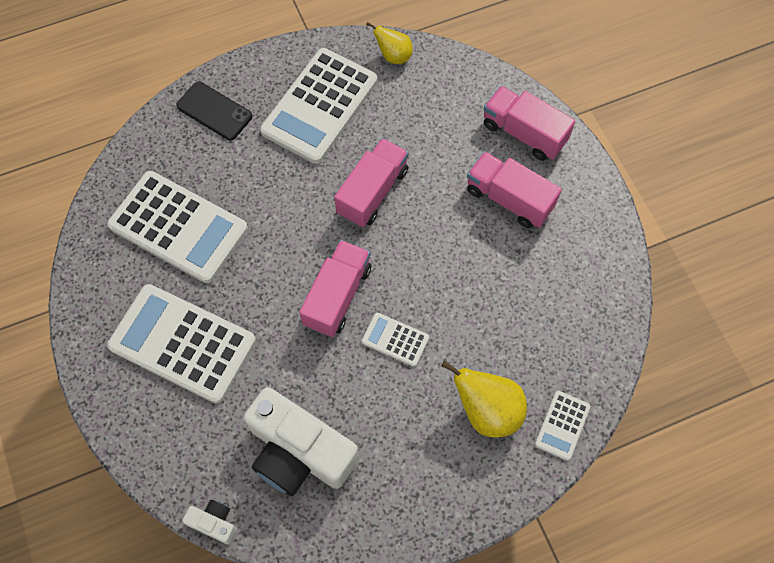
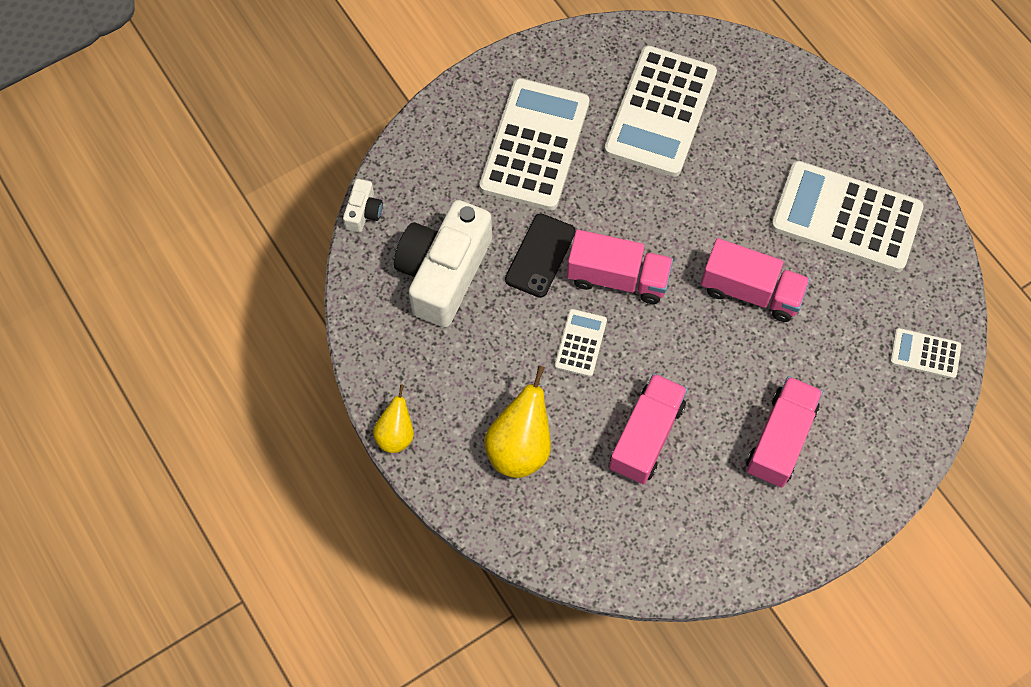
camera: 80 degrees right, 0 degrees up
(214, 111) = (808, 114): black phone -> black phone (540, 255)
(393, 56) = (939, 284): yellow pear -> yellow pear (396, 434)
(524, 133) = (874, 446): pink truck -> pink truck (646, 436)
(562, 425) = (518, 527): white calculator -> white calculator (925, 354)

